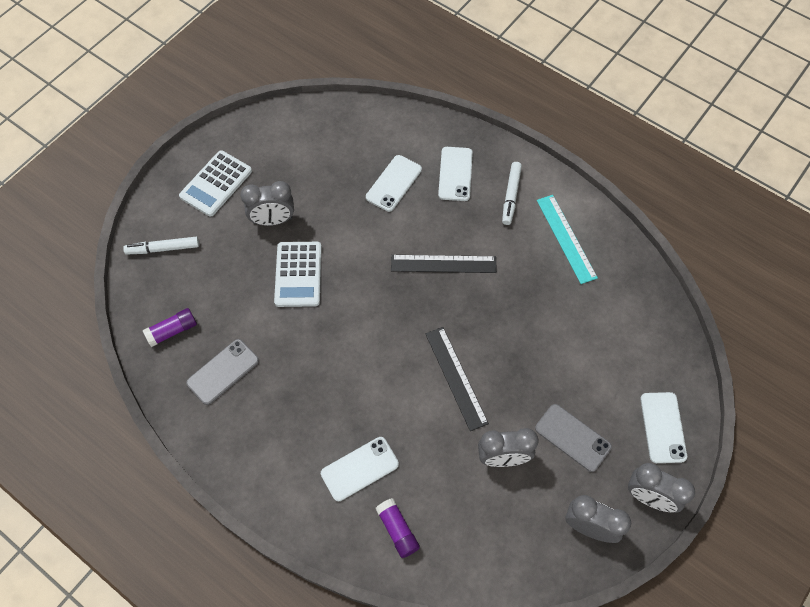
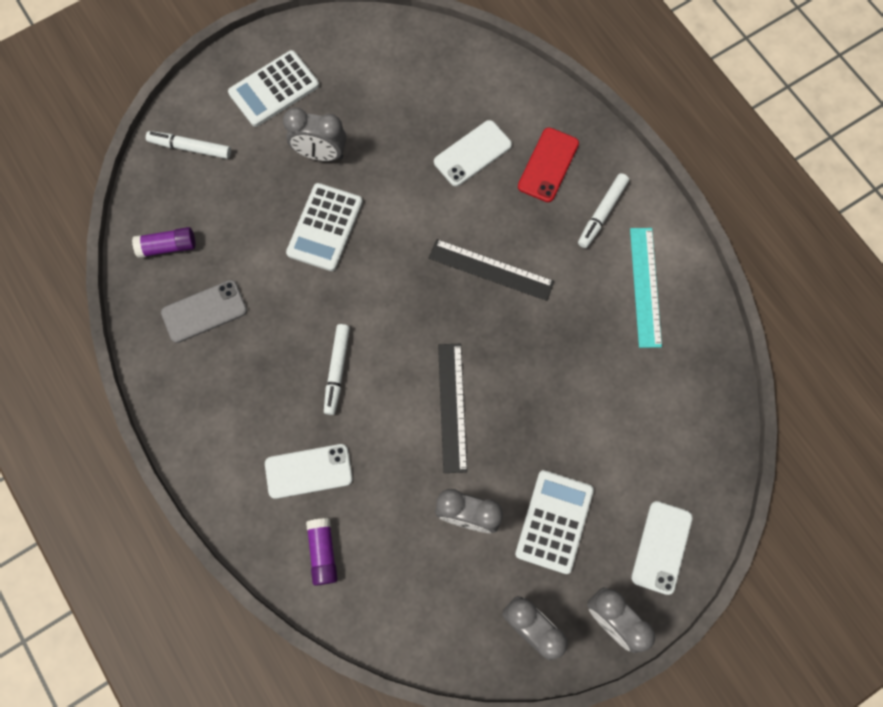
camera: 20 degrees right, 10 degrees up
(352, 381) = (337, 370): none -> white marker
(455, 174) = (548, 165): white phone -> red phone
(572, 437) = (554, 521): grey phone -> white calculator

